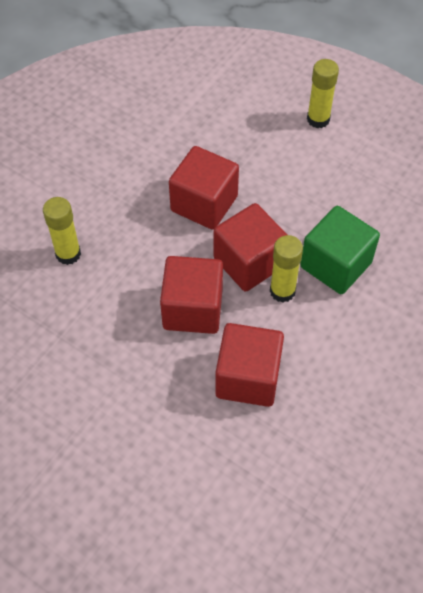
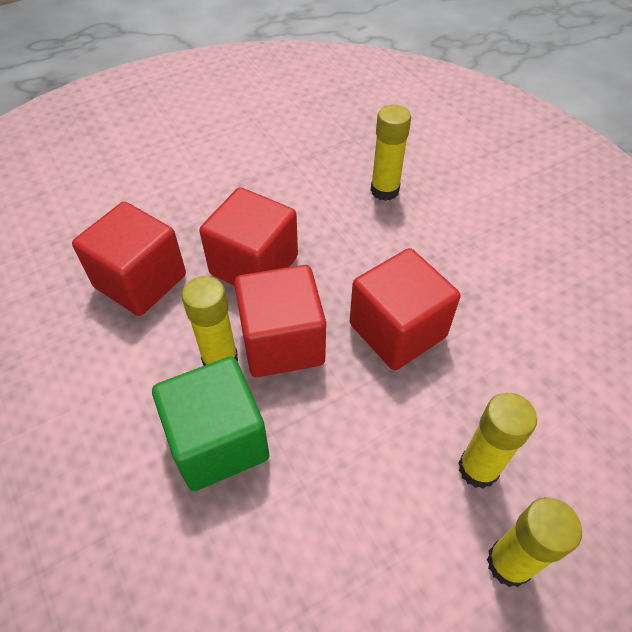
camera: 115 degrees right, 5 degrees down
(276, 141) = (478, 468): none -> yellow glue stick

